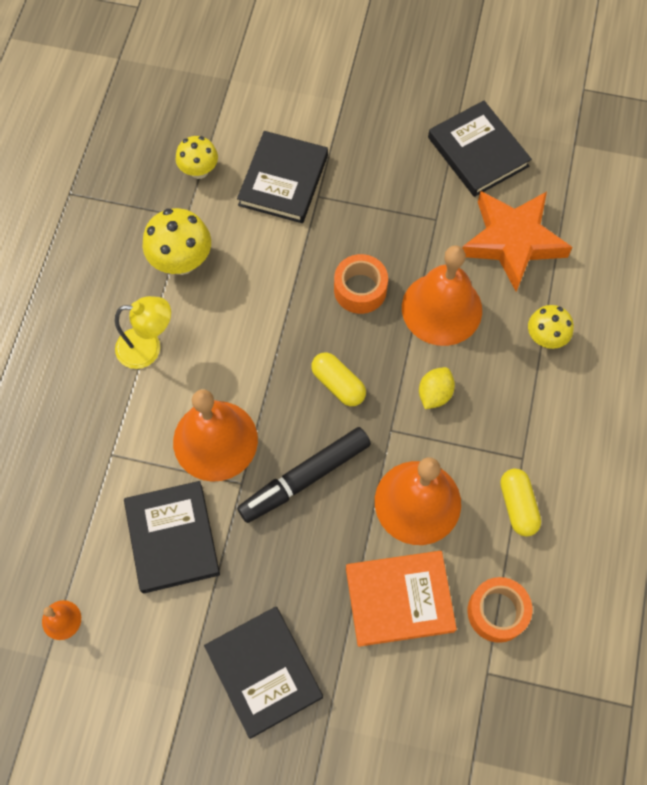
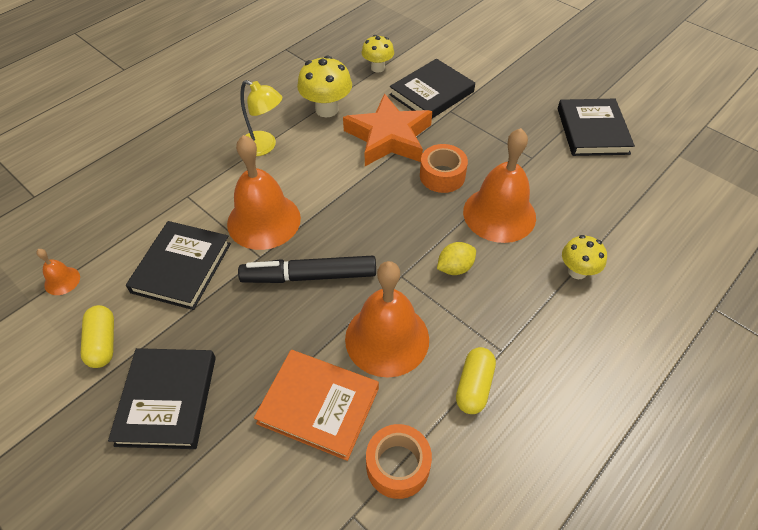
camera: 30 degrees right, 15 degrees down
(338, 384) = (382, 227): yellow capsule -> yellow capsule (103, 343)
(512, 241) = (587, 195): orange star -> orange star (389, 137)

